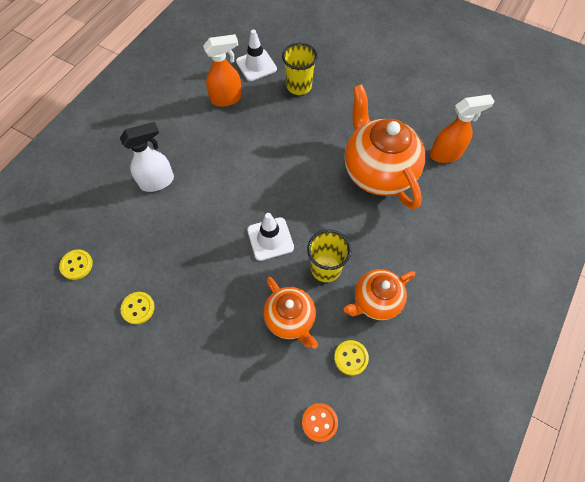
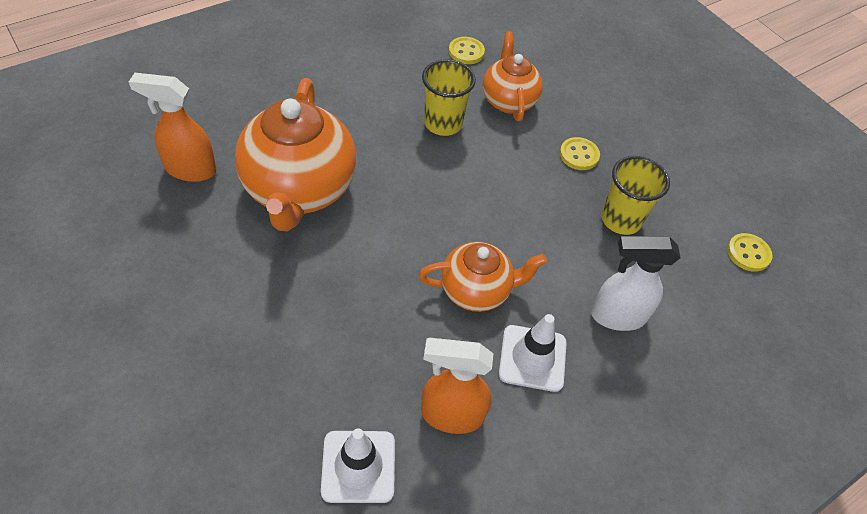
camera: 160 degrees left, 10 degrees down
(138, 308) = (675, 177): yellow button -> yellow button (579, 155)
(270, 239) = (490, 177): white traffic cone -> white traffic cone (532, 358)
(299, 86) = (311, 378): yellow cup -> yellow cup (621, 219)
(319, 422) = (522, 29): orange button -> none
(376, 301) = (409, 77): orange teapot -> orange teapot (476, 290)

